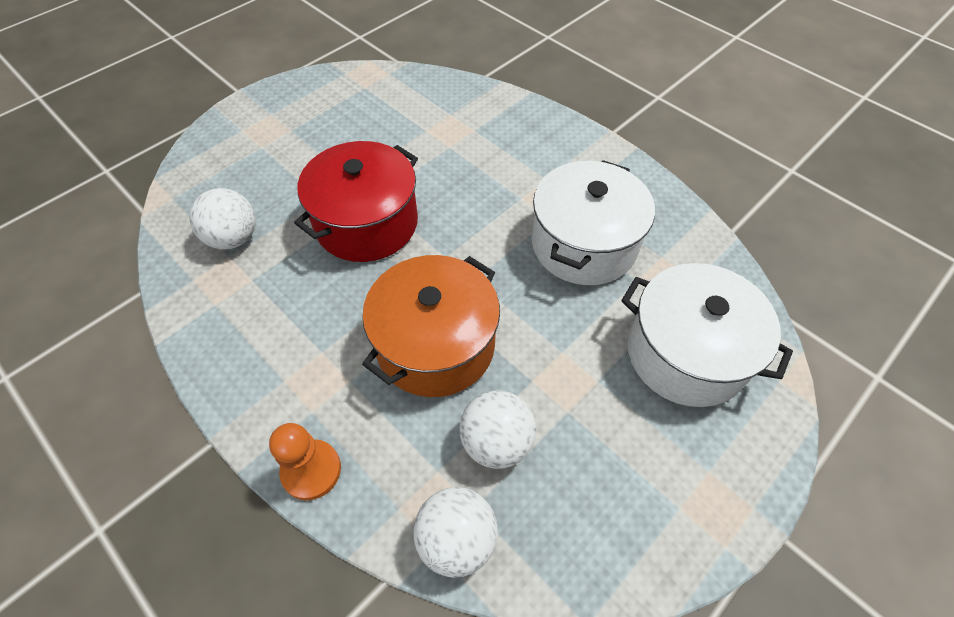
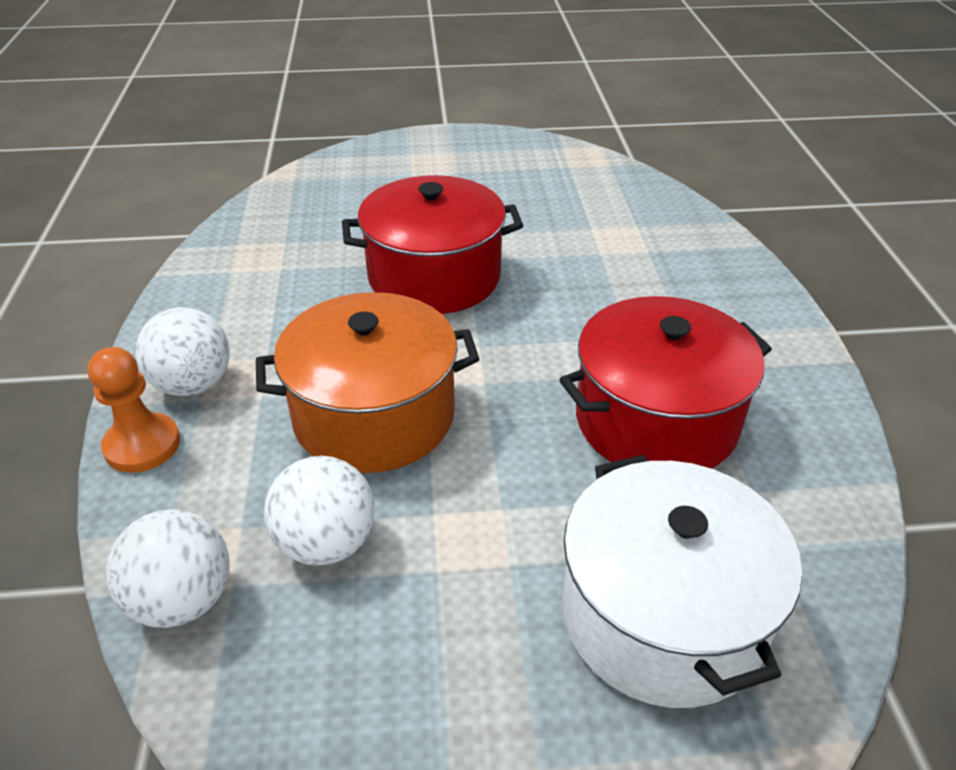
camera: 40 degrees right, 15 degrees down
(233, 238) = (304, 230): white ball -> white ball (193, 384)
(583, 244) = (656, 420): white pot -> red pot

